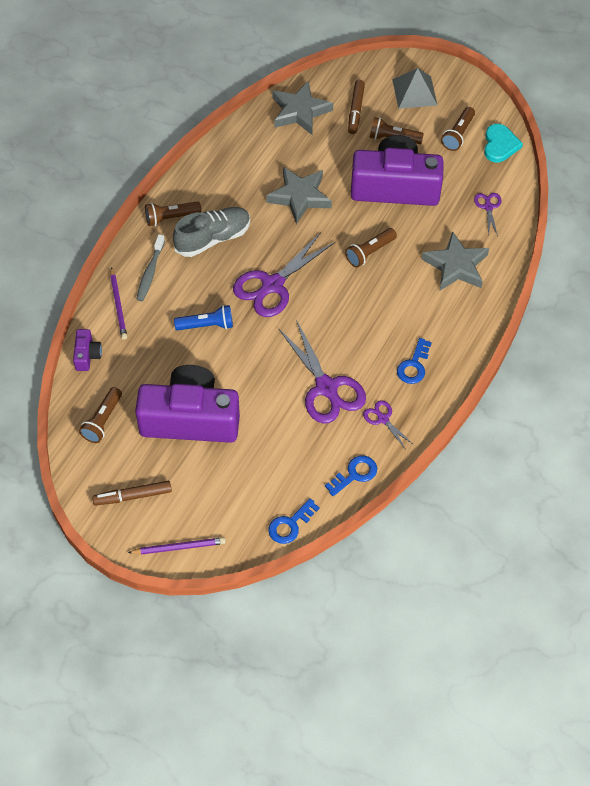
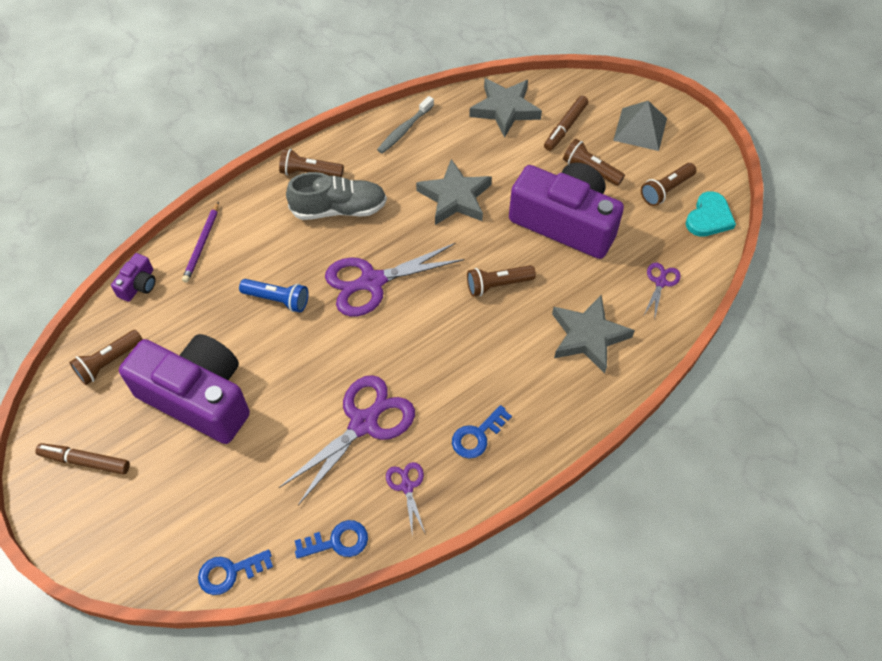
camera: 25 degrees right, 0 degrees up
(150, 272) = (254, 221): grey toothbrush -> grey toothbrush (404, 130)
(179, 547) = (95, 544): purple pencil -> none
(327, 388) = (364, 422): purple scissors -> purple scissors turned 135 degrees counterclockwise

